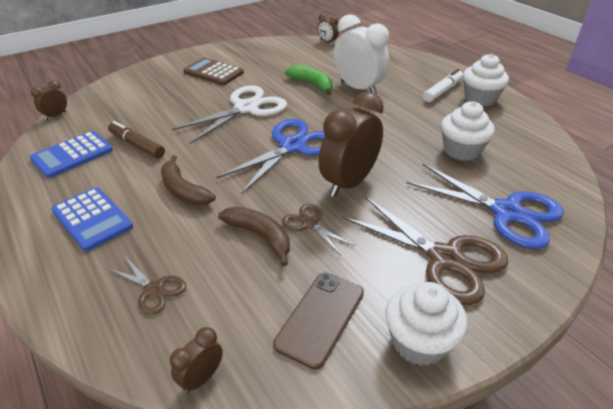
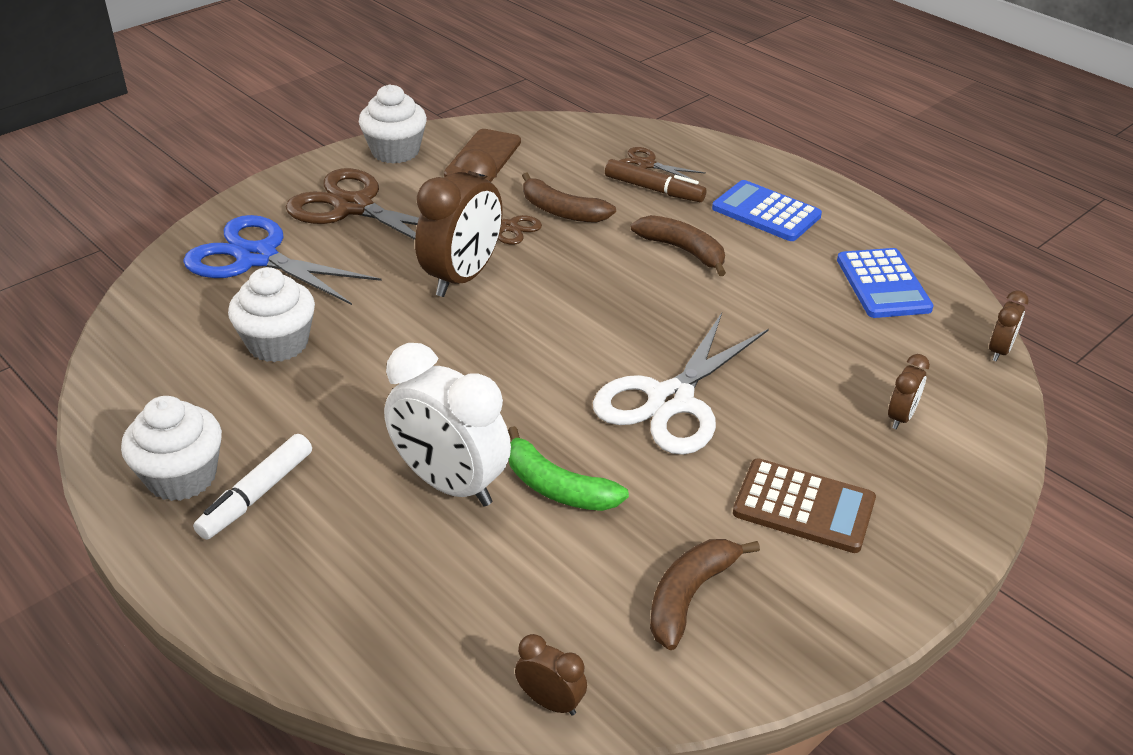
camera: 170 degrees right, 0 degrees up
(72, 155) = (883, 284): blue calculator -> blue calculator turned 135 degrees clockwise
(137, 145) = (803, 307): brown marker -> brown marker (653, 189)
(201, 378) = (571, 123): brown clock -> brown clock (900, 417)
(273, 56) = (689, 596): none -> brown banana
(292, 146) = (557, 327): blue scissors -> none

